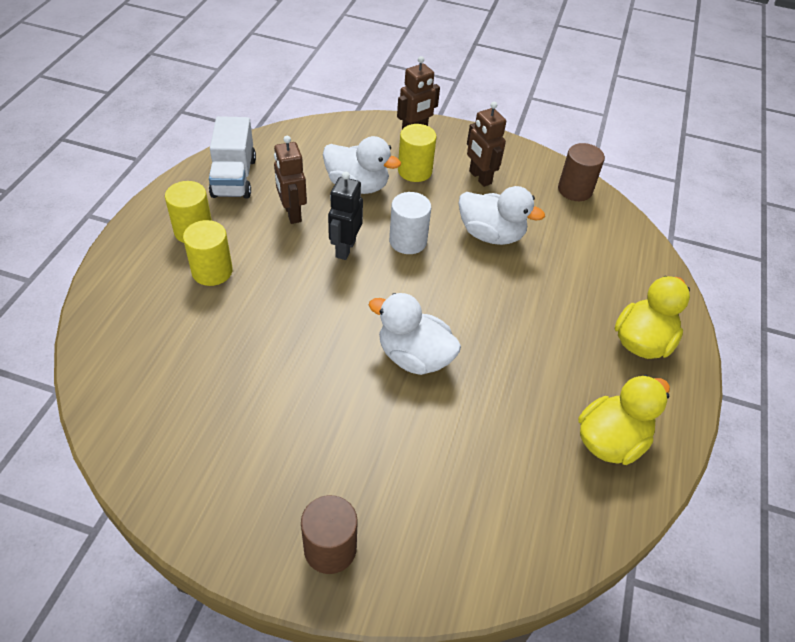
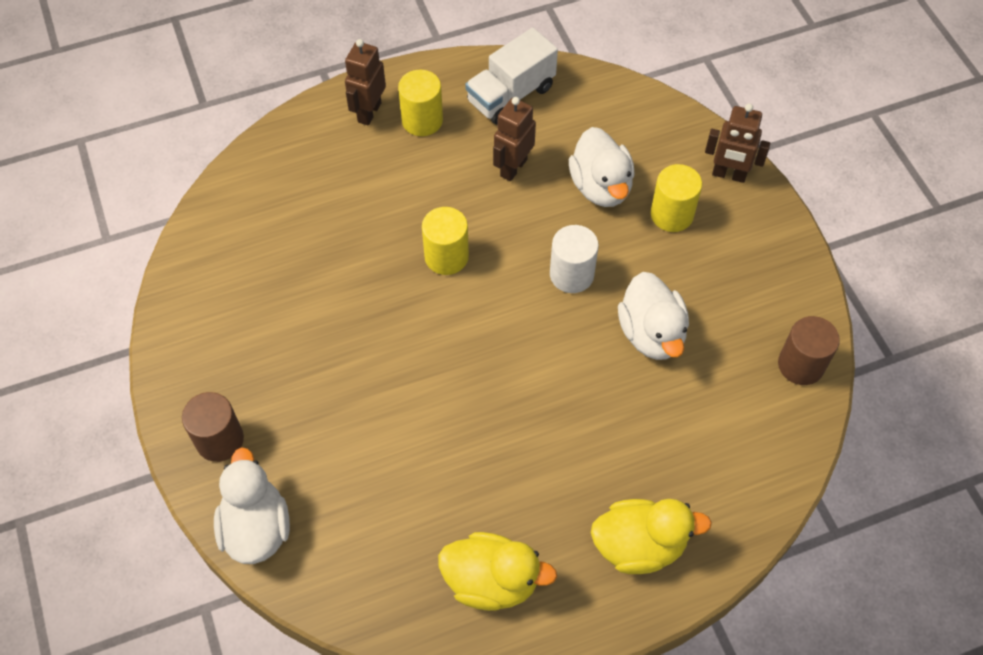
camera: 55 degrees right, 10 degrees up
(212, 271) = (393, 167): yellow cylinder -> yellow cylinder (446, 256)
(345, 249) = (512, 236): black robot -> none
(414, 357) = (442, 372): white duck -> white duck (256, 527)
(479, 177) = (723, 272): brown robot -> brown robot (369, 112)

